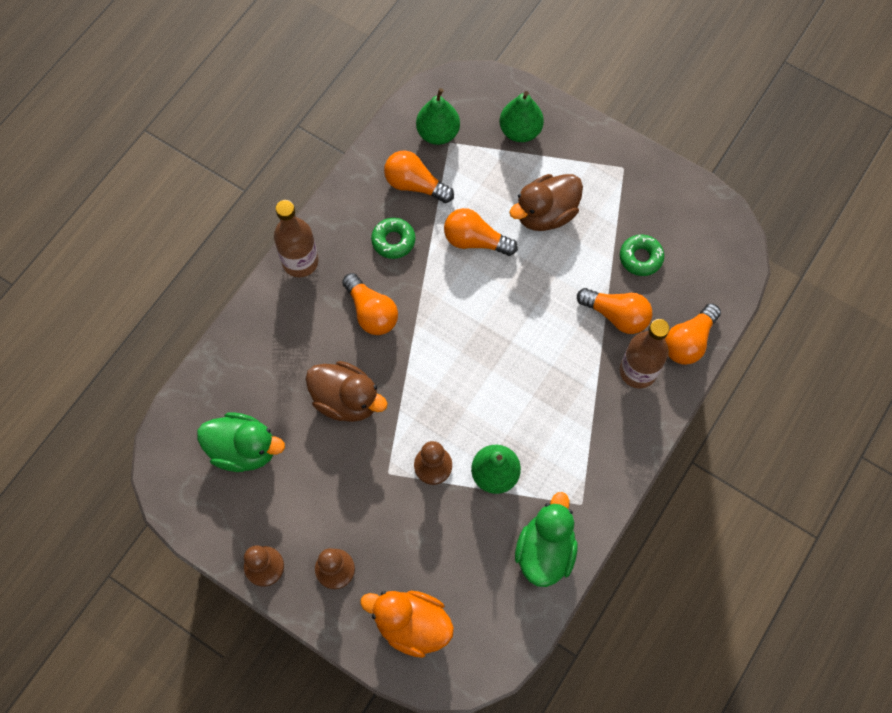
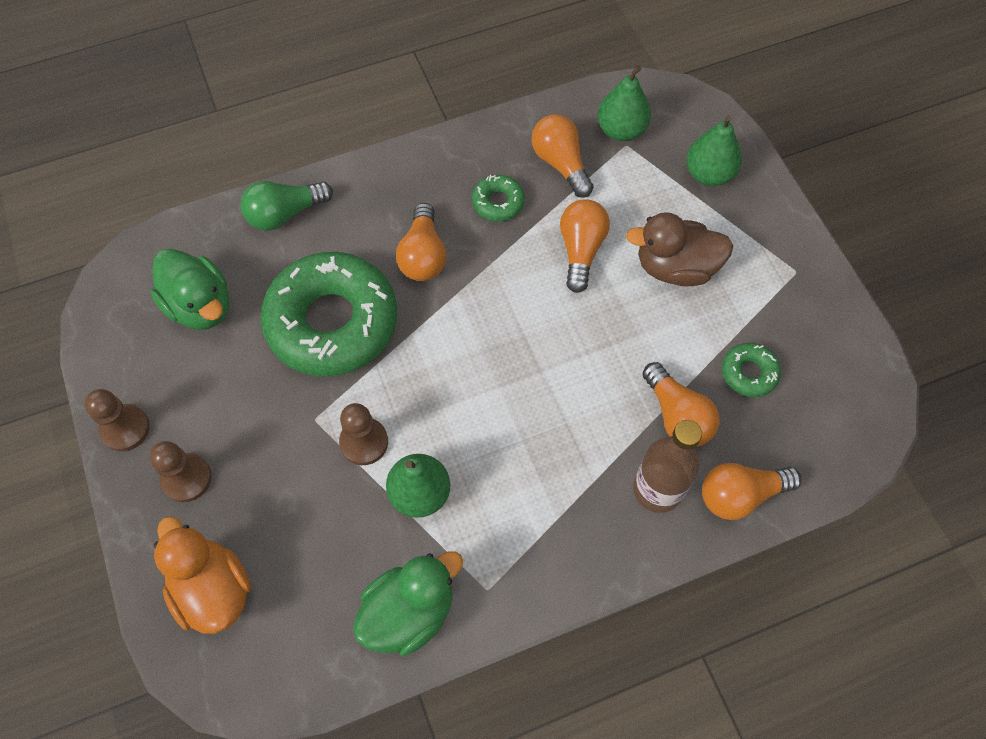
camera: 35 degrees right, 5 degrees down
(249, 344) = (285, 214): none -> green light bulb
(300, 262) = (393, 169): brown bottle -> none
(346, 400) = (332, 322): brown duck -> green donut
(475, 240) = (581, 250): orange light bulb -> orange light bulb turned 45 degrees clockwise

